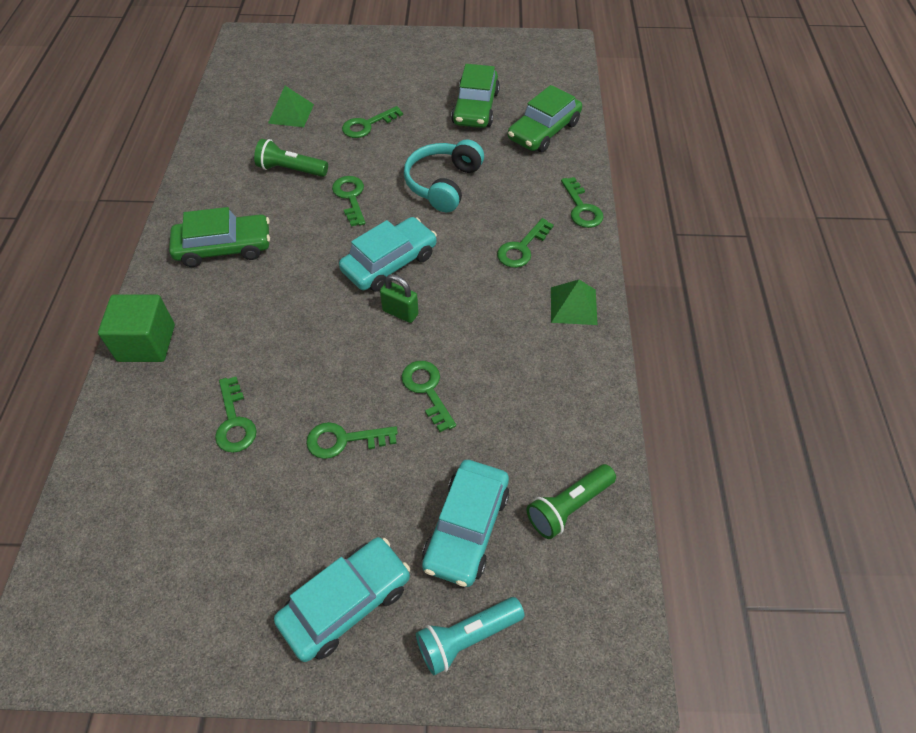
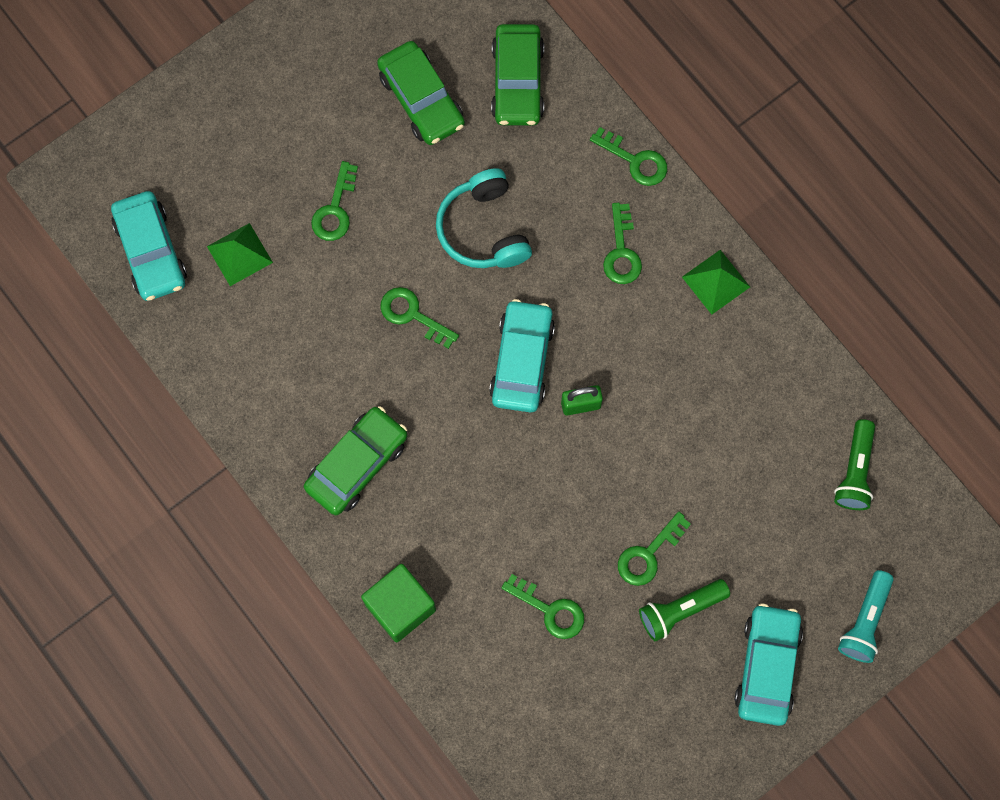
camera: 40 degrees left, 20 degrees up
(291, 170) = (320, 327): green flashlight -> green flashlight (680, 610)
(427, 390) = (670, 460): green key -> none
(466, 528) = (799, 547): turquoise car -> turquoise car (151, 251)

